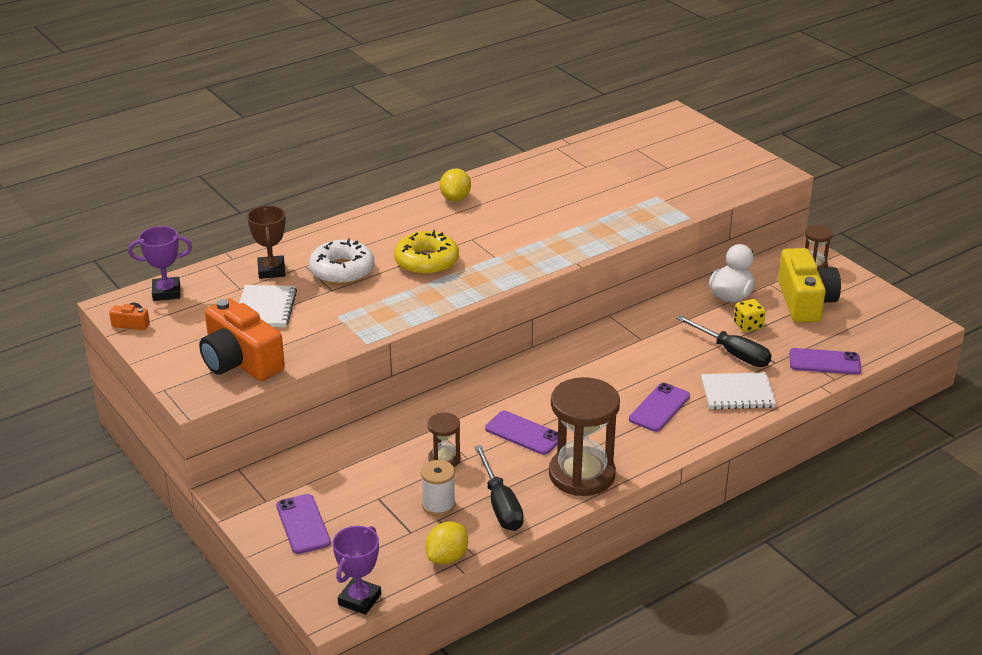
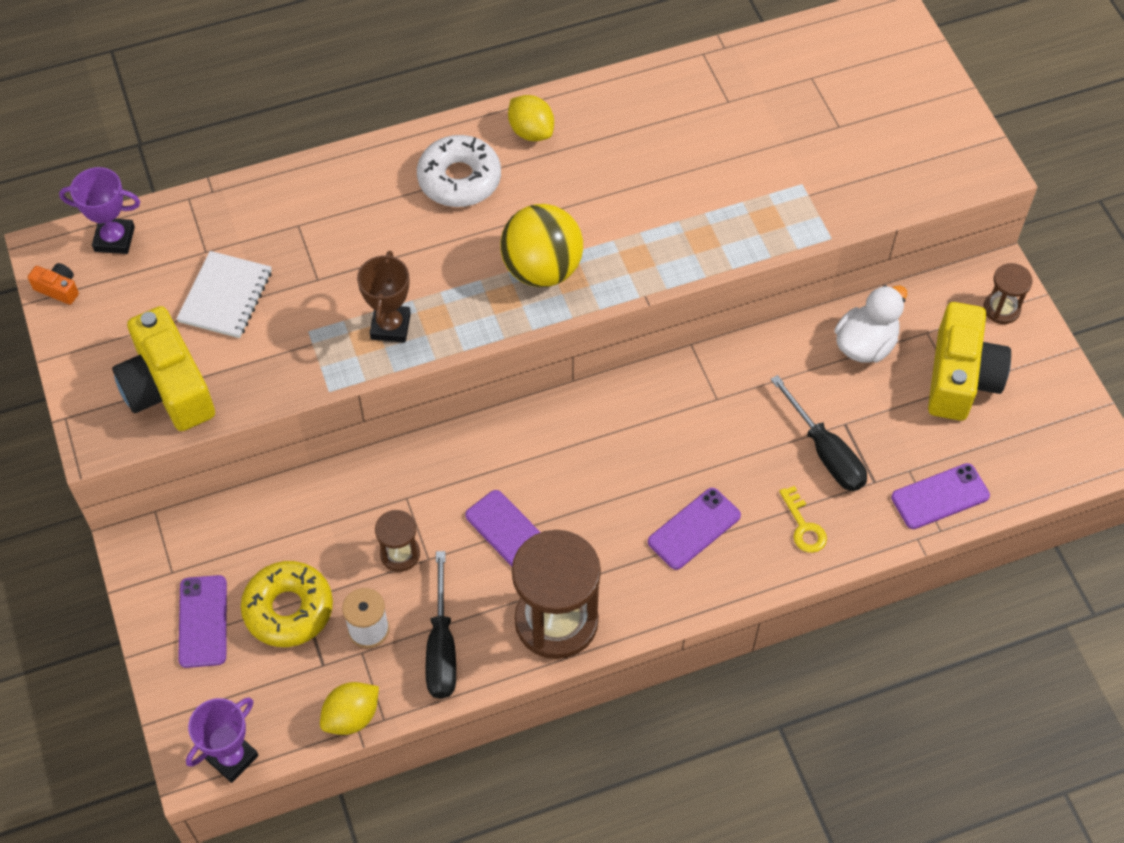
camera: 15 degrees right, 25 degrees up
(240, 361) = (168, 388): orange camera -> yellow camera
(271, 270) = (253, 226): brown trophy -> brown trophy (390, 326)
(342, 271) = (340, 245): white donut -> white donut (459, 179)
(426, 262) = (452, 251): yellow donut -> yellow donut (288, 609)
(455, 198) = (531, 131): yellow lemon -> yellow lemon turned 60 degrees counterclockwise
(496, 261) = (542, 269): none -> yellow ball
(737, 393) = (803, 526): white notebook -> yellow key
(748, 325) = (866, 405): yellow dice -> none
(824, 362) = (940, 496): purple phone -> purple phone turned 45 degrees counterclockwise

